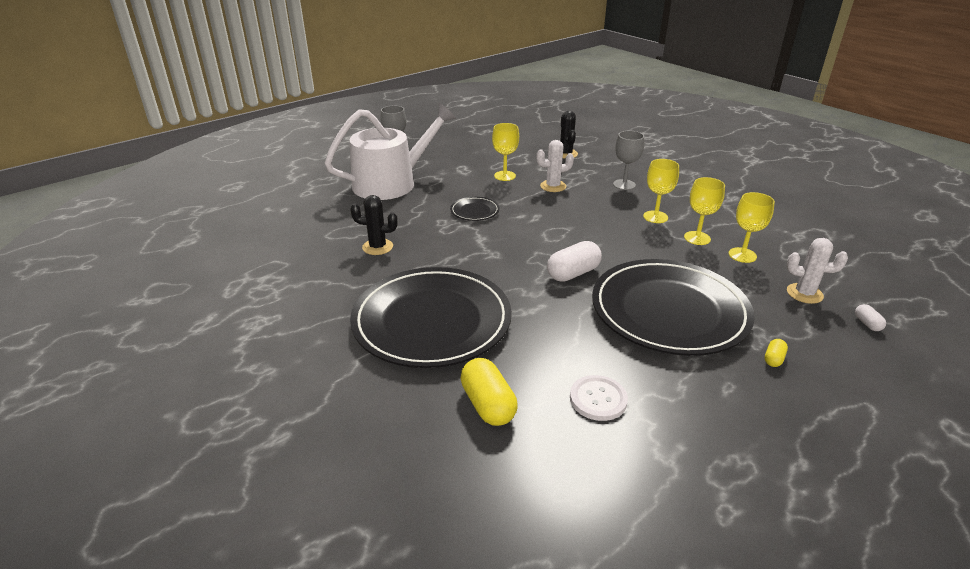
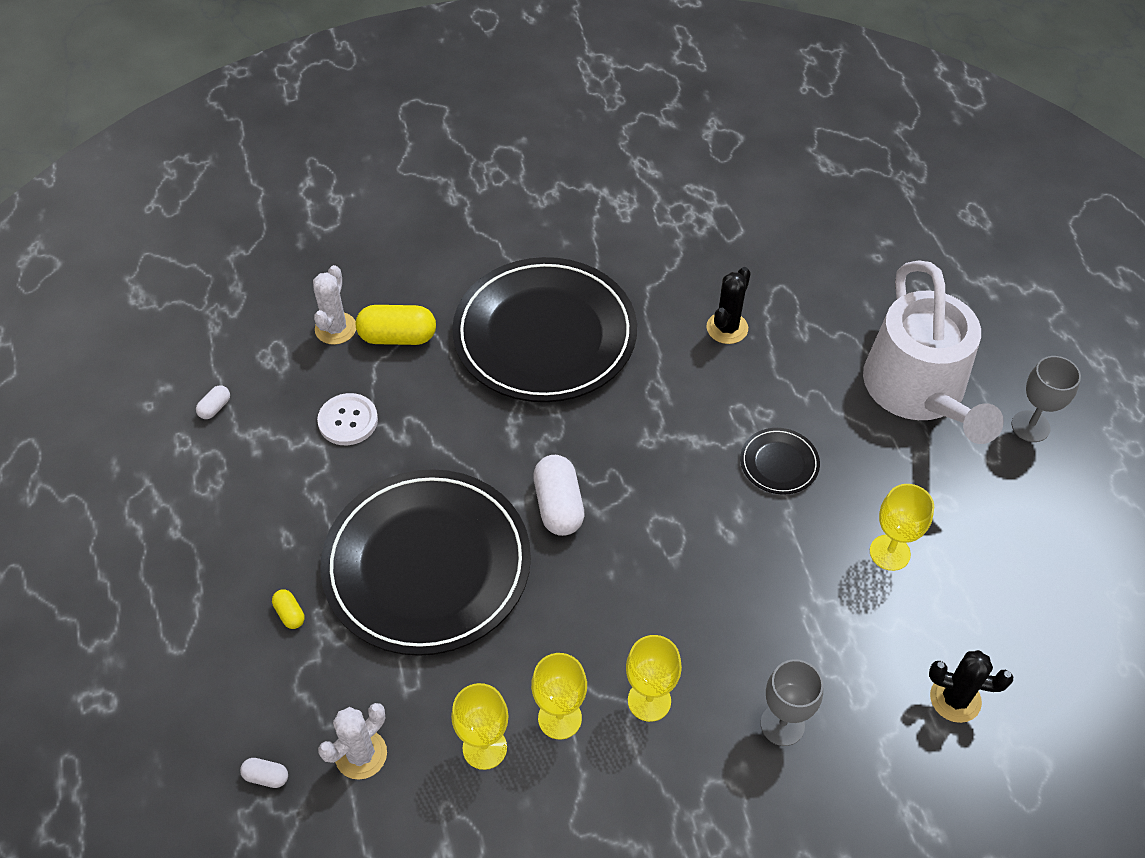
camera: 115 degrees right, 20 degrees up
(553, 186) = (820, 606): white cactus -> white cactus (335, 328)
(668, 506) = (215, 408): none -> white capsule

